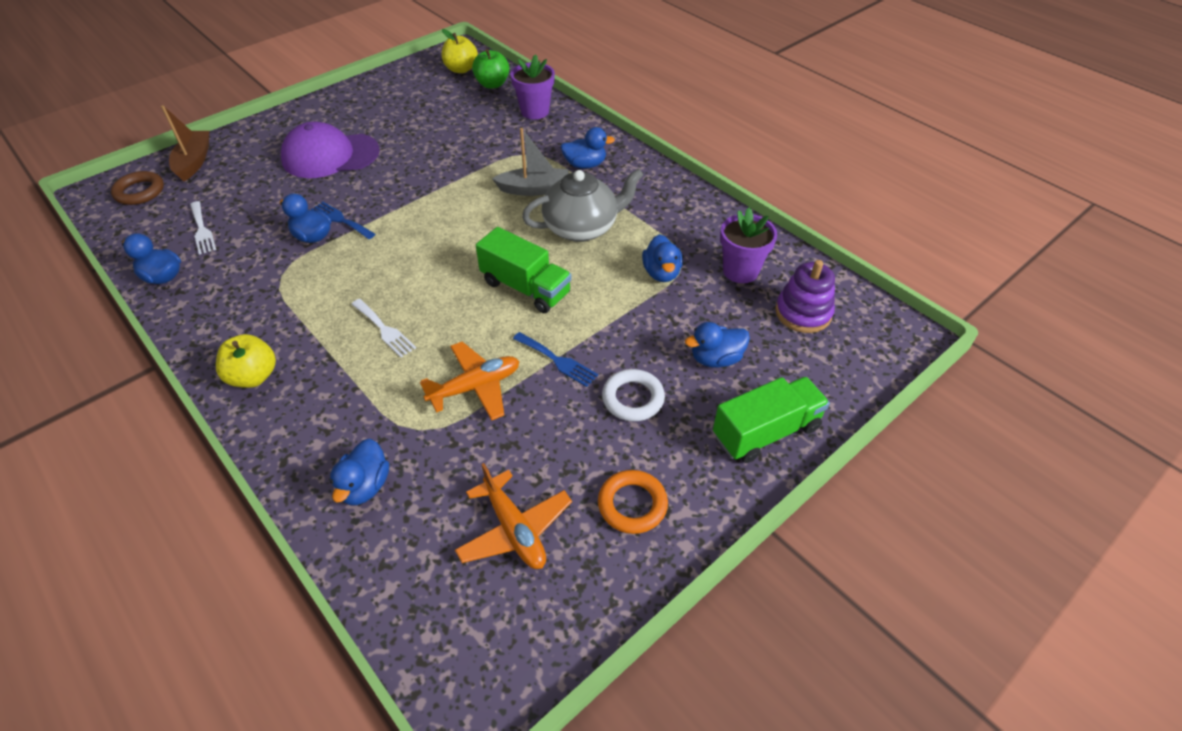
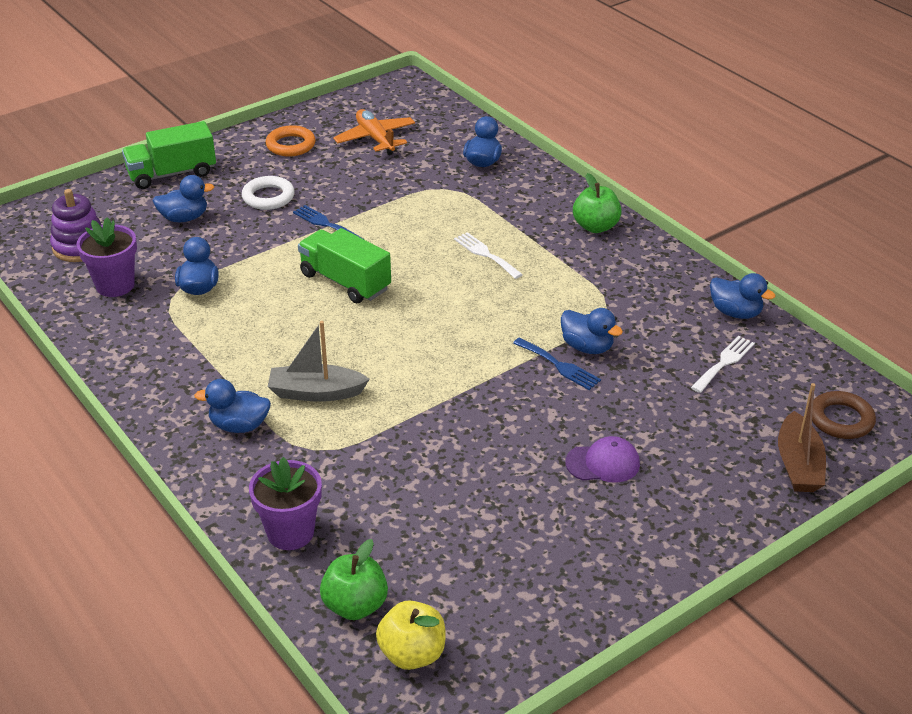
camera: 175 degrees left, 10 degrees down
(202, 230) = (724, 362): white fork -> white fork turned 60 degrees clockwise
(253, 376) = (595, 227): yellow apple -> green apple
(330, 156) = (603, 463): purple cap -> purple cap, size x0.53
(475, 387) = (400, 210): orange plane -> none
(582, 228) = (269, 340): grey teapot -> none

